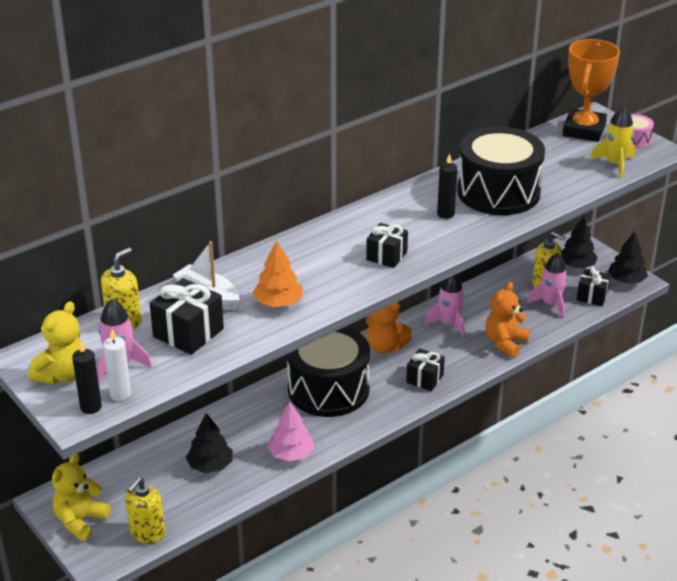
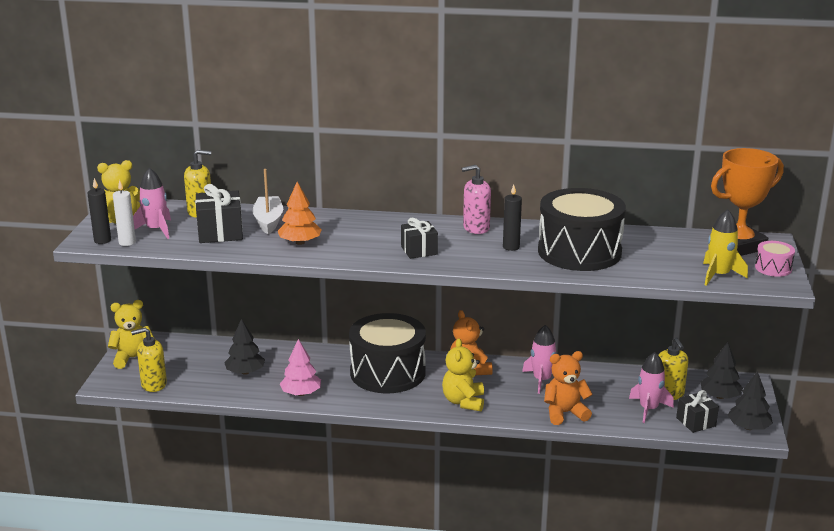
camera: 45 degrees right, 10 degrees down
(388, 209) = (476, 228): none -> pink soap dispenser
(424, 379) = (463, 402): black gift -> yellow teddy bear

